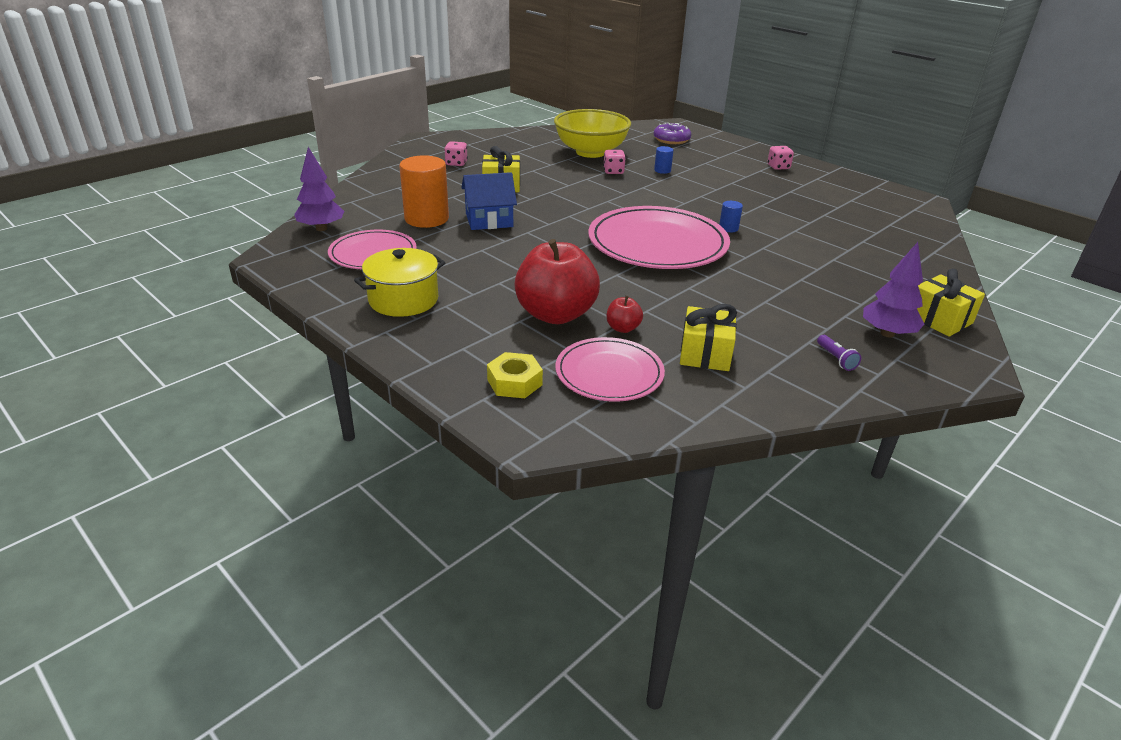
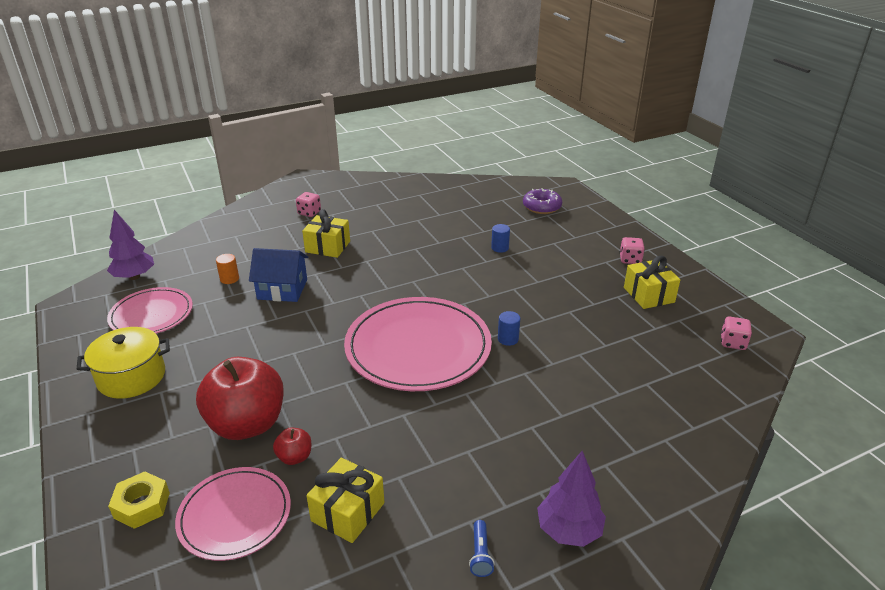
camera: 20 degrees right, 0 degrees up
(426, 219) = (229, 279): orange cylinder -> orange cylinder, size x0.45
(590, 152) = (446, 214): yellow bowl -> none
(613, 171) = (449, 243): pink dice -> pink dice (732, 343)
(836, 359) = (480, 555): purple flashlight -> blue flashlight
(939, 319) = (648, 523): yellow gift -> yellow gift (648, 295)

